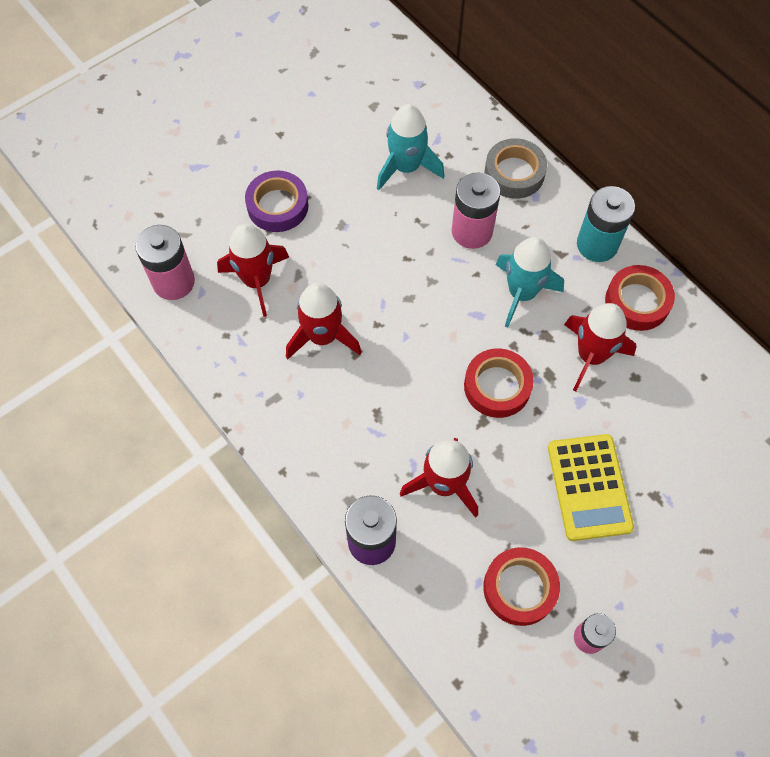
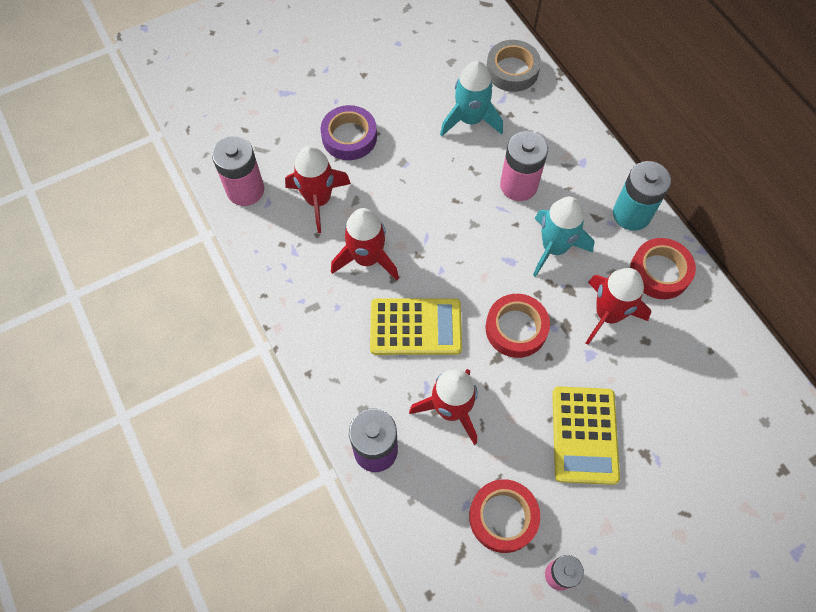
camera: 10 degrees right, 0 degrees up
(389, 402) = (415, 327): none -> yellow calculator
(514, 173) = (567, 139): grey tape -> grey tape (512, 70)

